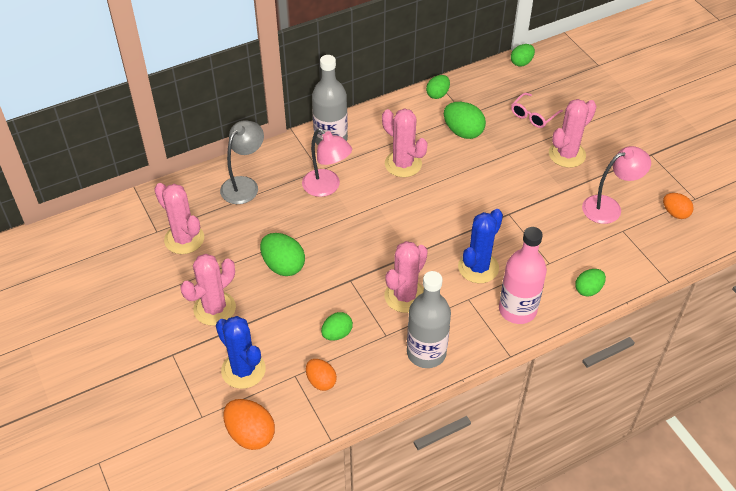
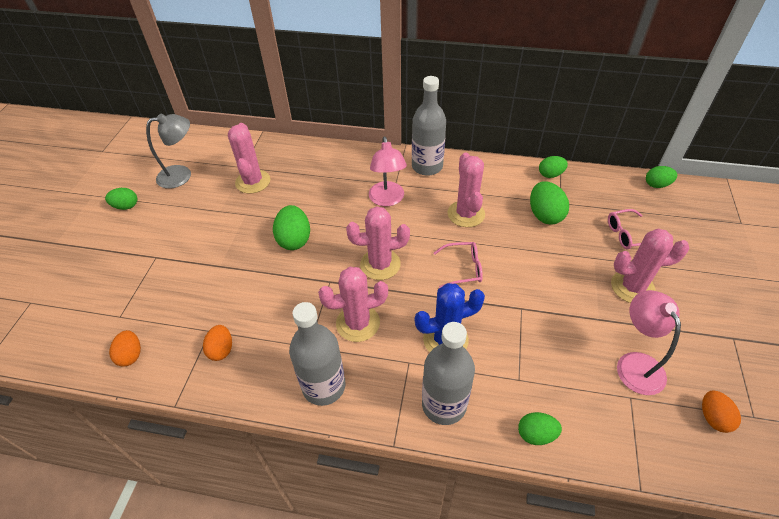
camera: 40 degrees right, 0 degrees up
(214, 308) = (216, 242): pink cactus -> pink cactus (380, 264)
(243, 370) = (182, 300): blue cactus -> none
(244, 185) = (331, 166): grey lamp -> grey lamp (182, 175)
(250, 434) = (131, 355): orange egg -> orange egg, size x0.65
(337, 334) = (274, 318): green egg -> green egg (126, 206)
(441, 209) = (462, 268): none -> pink glasses
(517, 310) = (444, 404): pink bottle -> grey bottle
(609, 207) = (635, 364): pink lamp -> pink lamp turned 120 degrees counterclockwise

